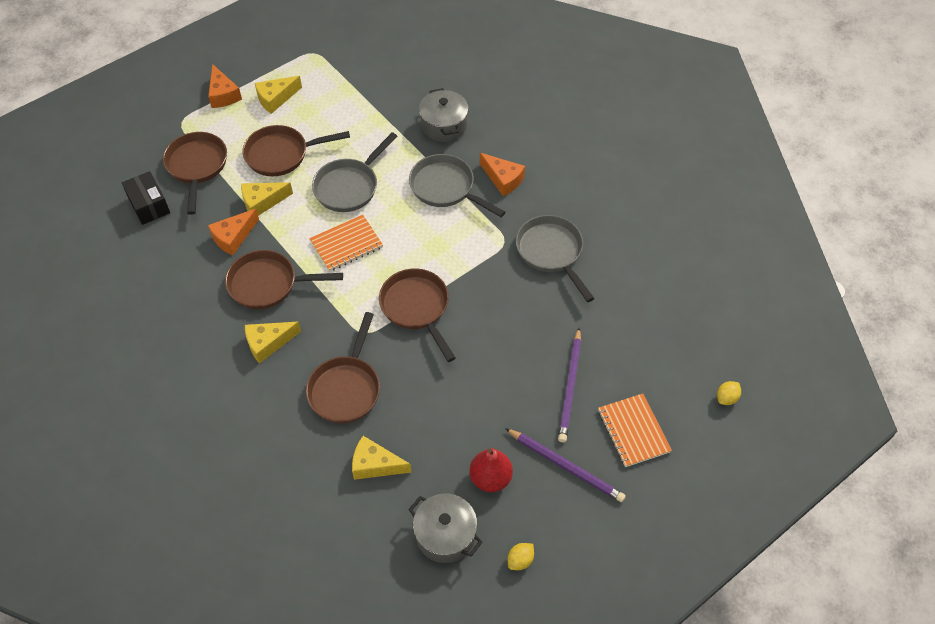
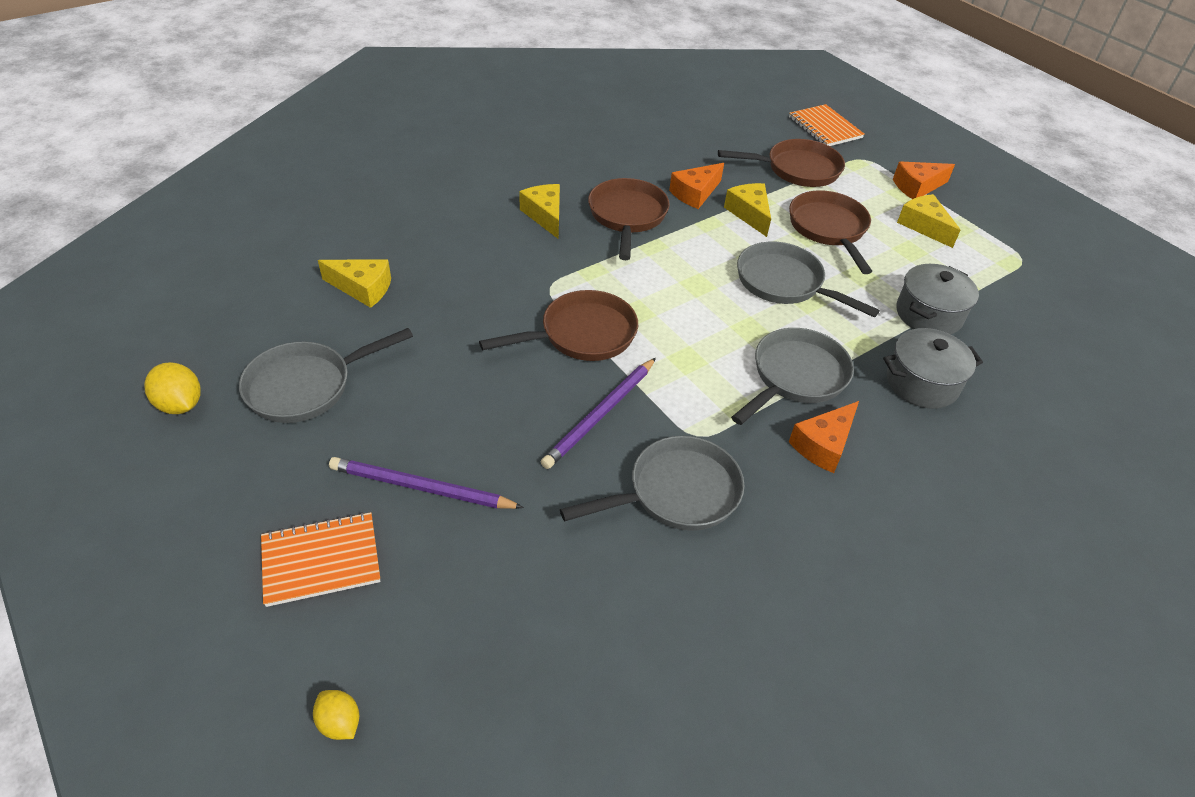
camera: 90 degrees right, 10 degrees down
(149, 205) = (737, 141): black box -> none
(233, 237) = (695, 193): orange cheese -> orange cheese turned 90 degrees counterclockwise
(346, 244) = (687, 277): orange notebook -> orange notebook (825, 128)
(346, 388) = (472, 270): brown pan -> none
(375, 465) = (362, 288): yellow cheese -> yellow cheese turned 90 degrees clockwise
(445, 535) = (247, 340): grey pot -> grey pot (928, 314)
(490, 478) = (306, 386): red pear -> grey pan
(520, 560) = (180, 405): yellow lemon -> yellow lemon, size x1.52
(566, 466) = (293, 467): purple pencil -> purple pencil (600, 415)

